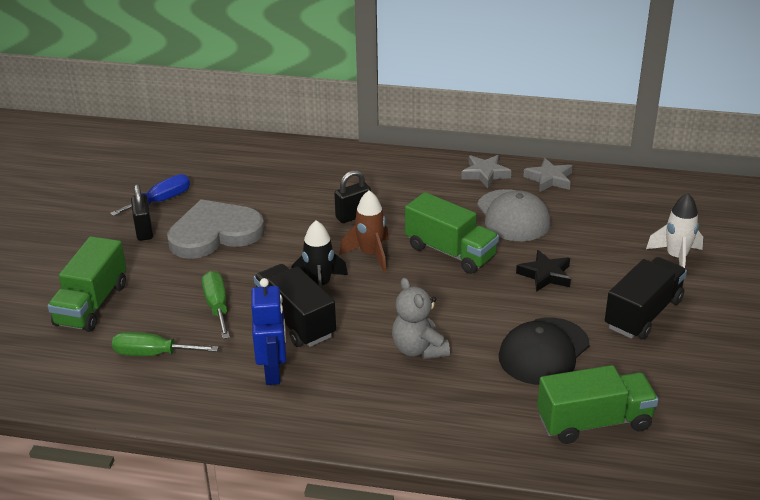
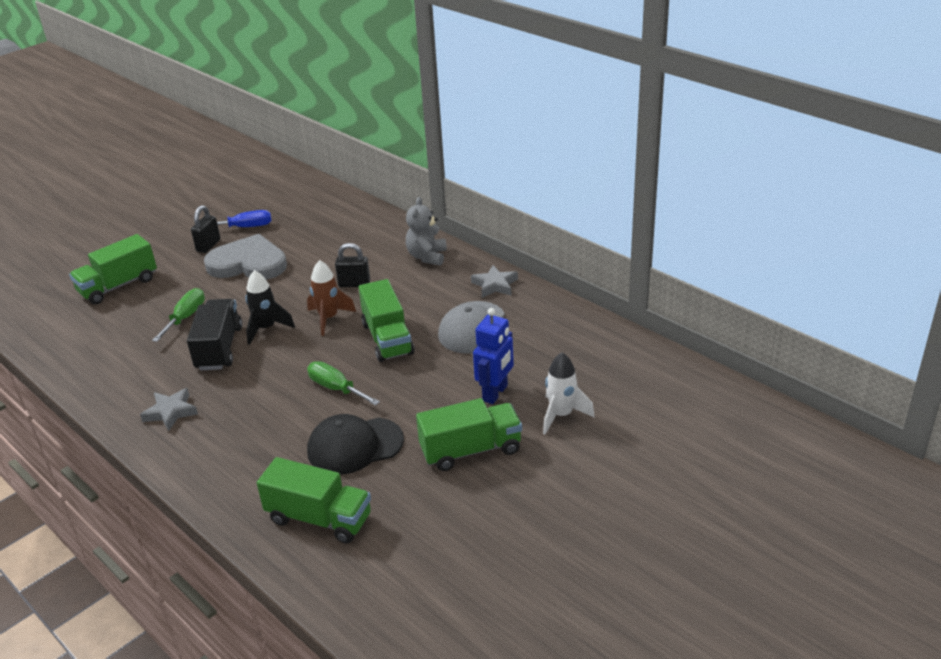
camera: 35 degrees right, 0 degrees up
(153, 354) = (110, 335): green screwdriver -> green screwdriver (336, 388)
(273, 372) = (161, 379): blue robot -> blue robot (495, 393)
(418, 349) = (271, 404): grey teddy bear -> grey teddy bear (427, 257)
(545, 275) = (435, 386): black star -> none
(549, 179) = (541, 307): grey star -> grey star (170, 412)
(643, 314) = (471, 450): black truck -> green truck

